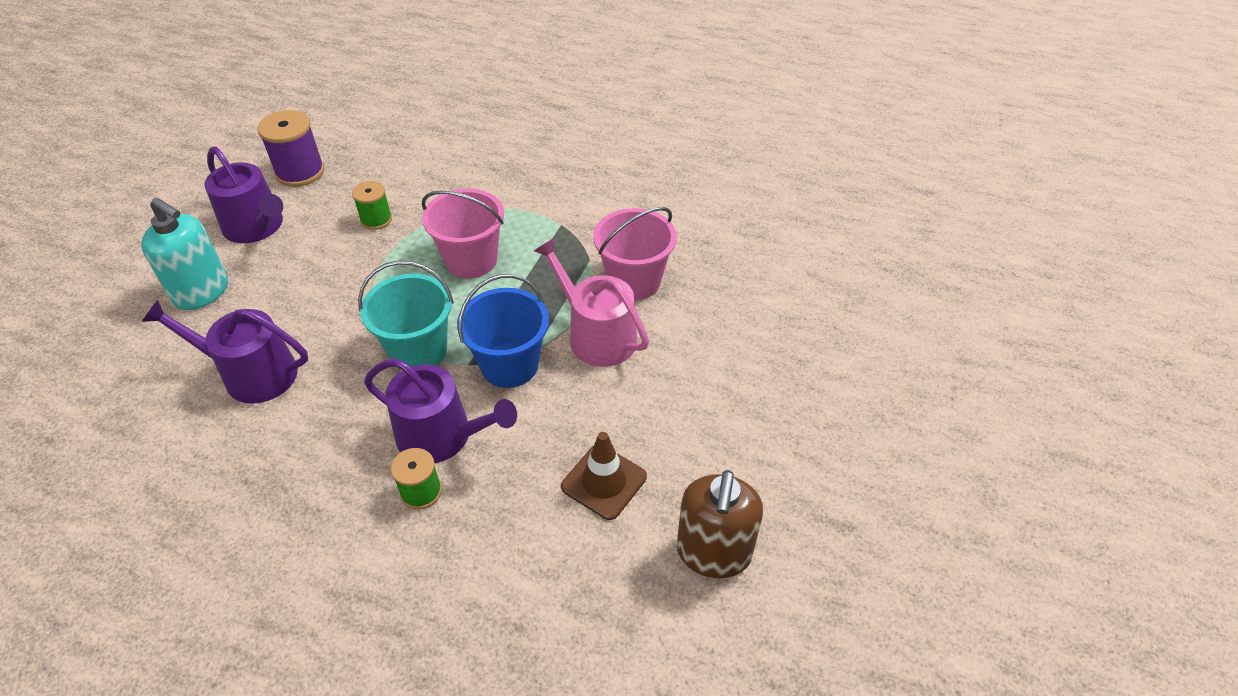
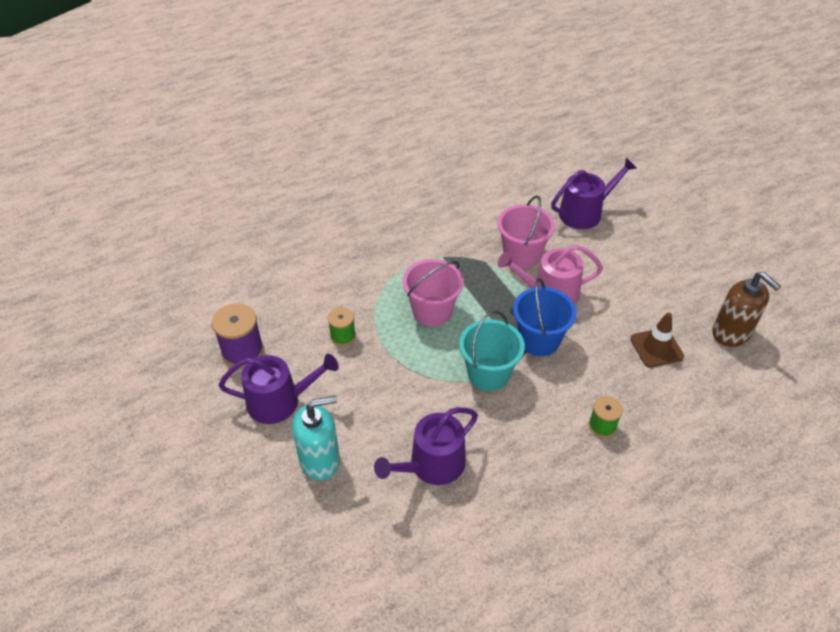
camera: 50 degrees left, 0 degrees up
(442, 436) = (568, 397): purple watering can -> purple watering can (584, 212)

